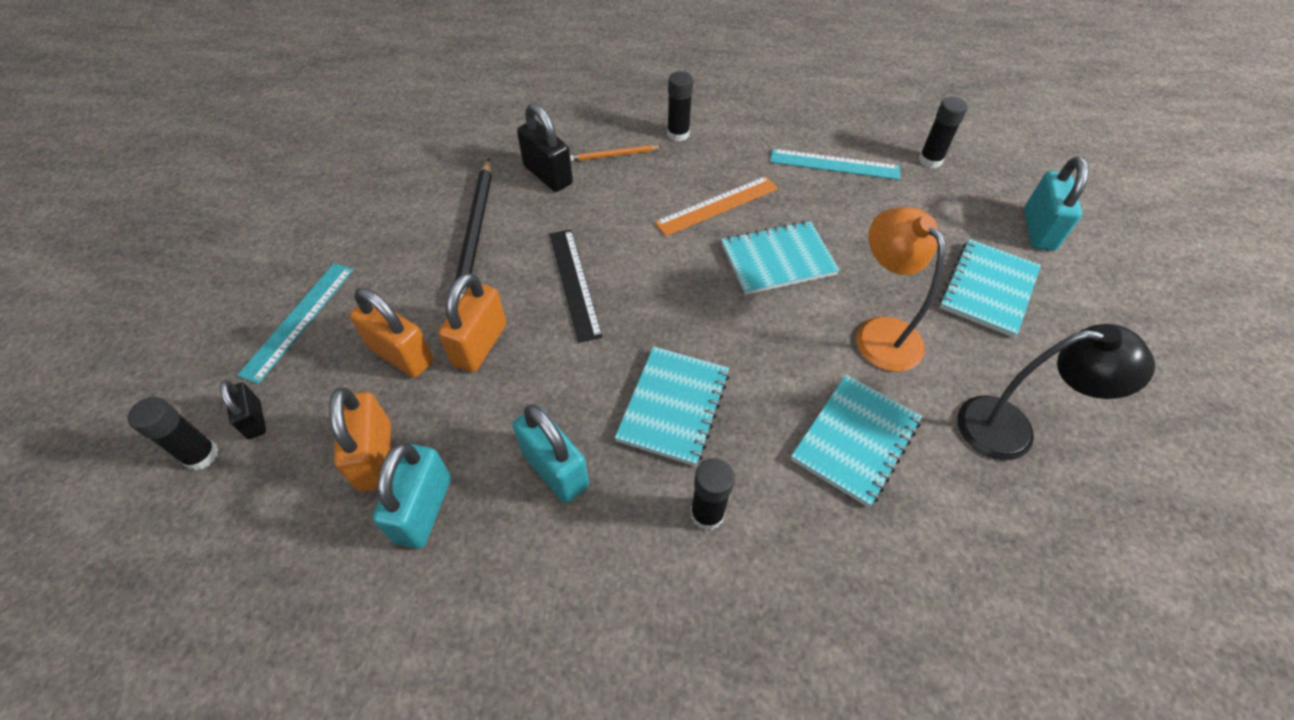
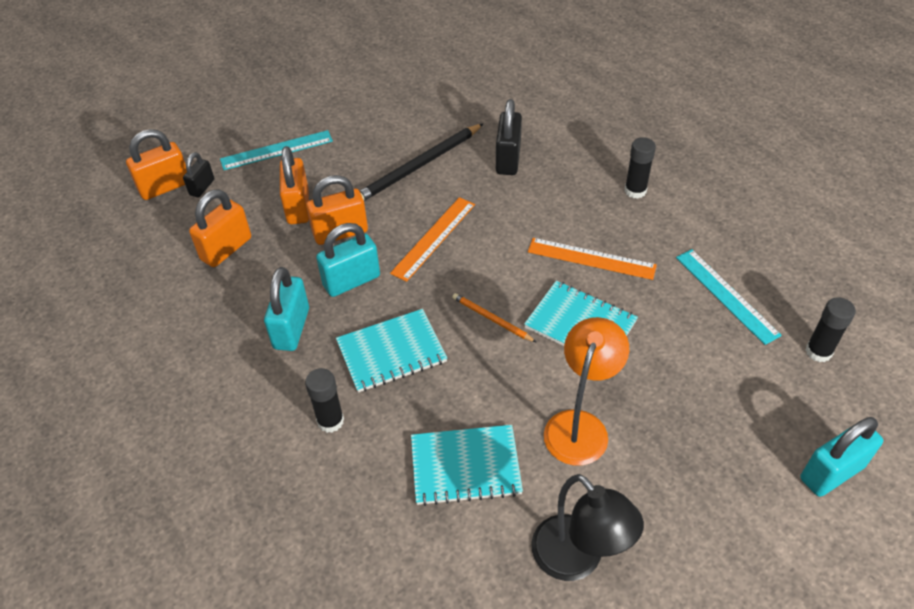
camera: 50 degrees right, 5 degrees down
(201, 455) = (165, 187): black glue stick -> orange padlock
(424, 509) = (214, 293): turquoise padlock -> turquoise padlock (351, 281)
(574, 283) = (433, 238): black ruler -> orange ruler
(613, 155) = (568, 175): orange pencil -> orange pencil (491, 319)
(988, 289) = (710, 471): turquoise notebook -> none

